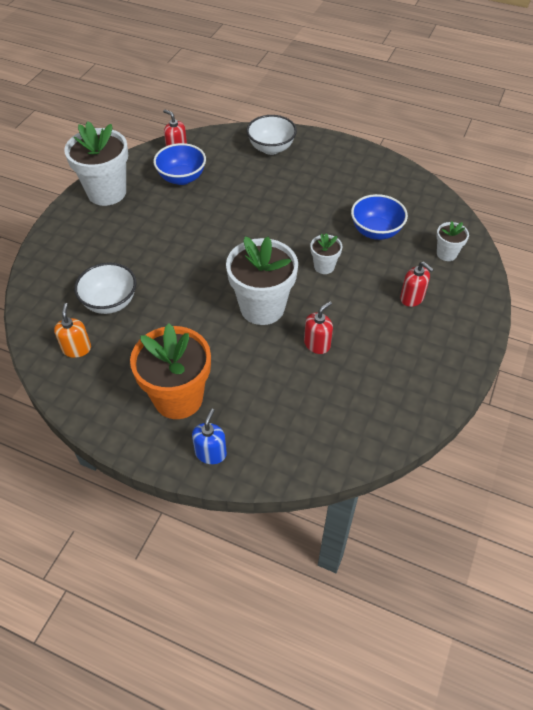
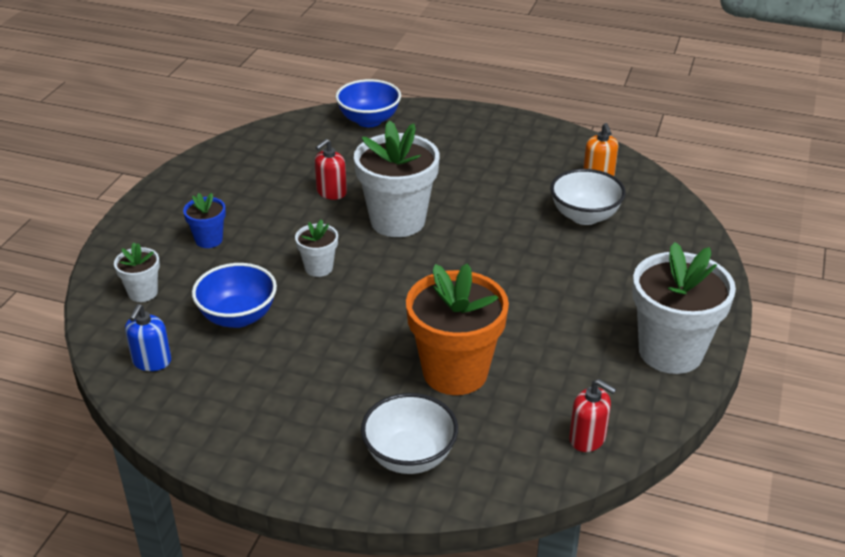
camera: 175 degrees right, 15 degrees down
(178, 398) = (473, 147): orange flower pot -> orange flower pot (455, 372)
(182, 178) = (558, 384): blue bowl -> blue bowl (369, 120)
(211, 453) = (432, 117): blue soap dispenser -> blue soap dispenser (151, 361)
(412, 298) = (209, 240): red soap dispenser -> blue flower pot

